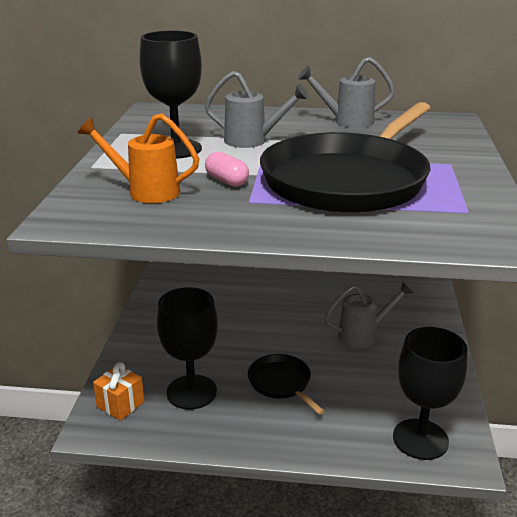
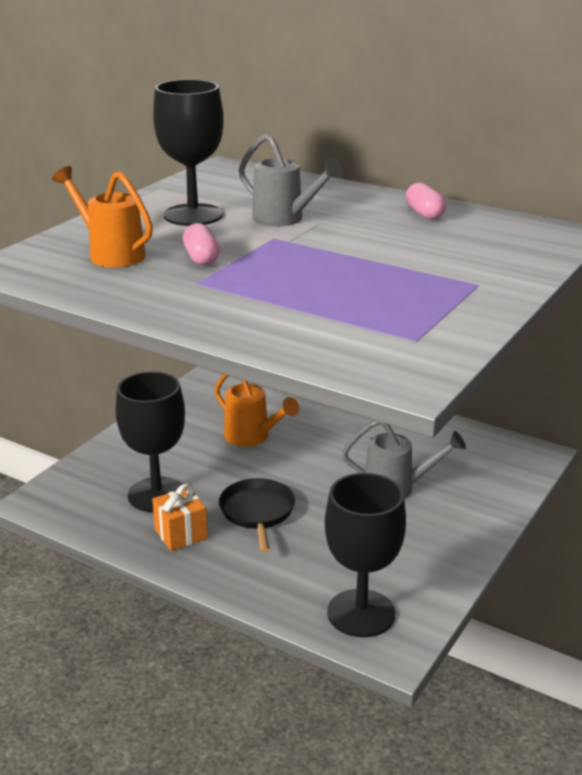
camera: 25 degrees right, 0 degrees up
(120, 404) = (79, 486): orange gift -> orange gift (181, 534)
(229, 324) = (252, 437): none -> orange watering can
(346, 121) = (424, 214): grey watering can -> pink capsule
(348, 180) = (331, 280): black pan -> none

